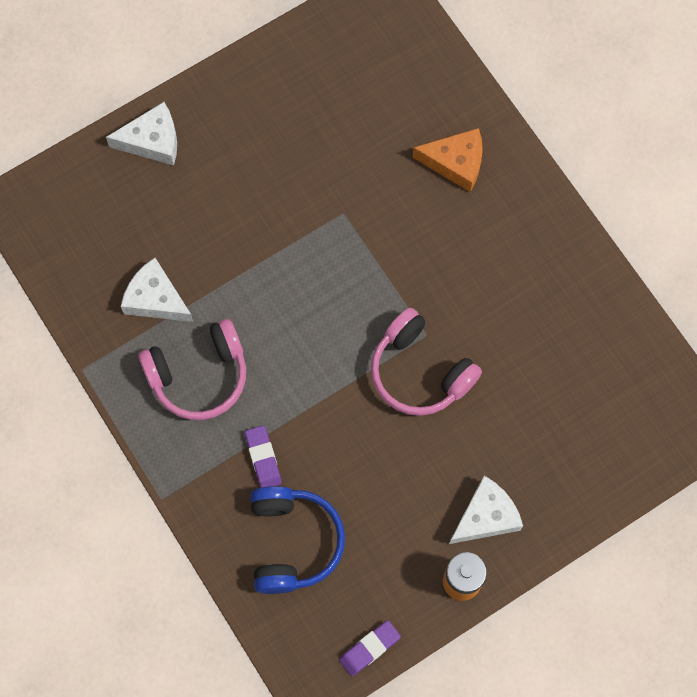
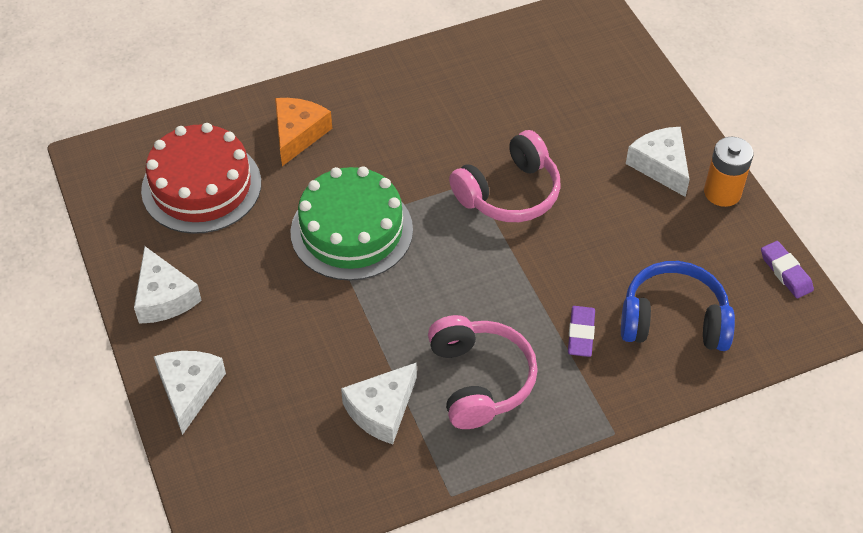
camera: 80 degrees left, 20 degrees down
(243, 95) = (164, 297): none -> white cheese
(263, 458) = (581, 334): purple eraser -> purple eraser turned 75 degrees counterclockwise
(346, 235) = (351, 230): none -> green cake
(373, 93) = (201, 186): none -> red cake

